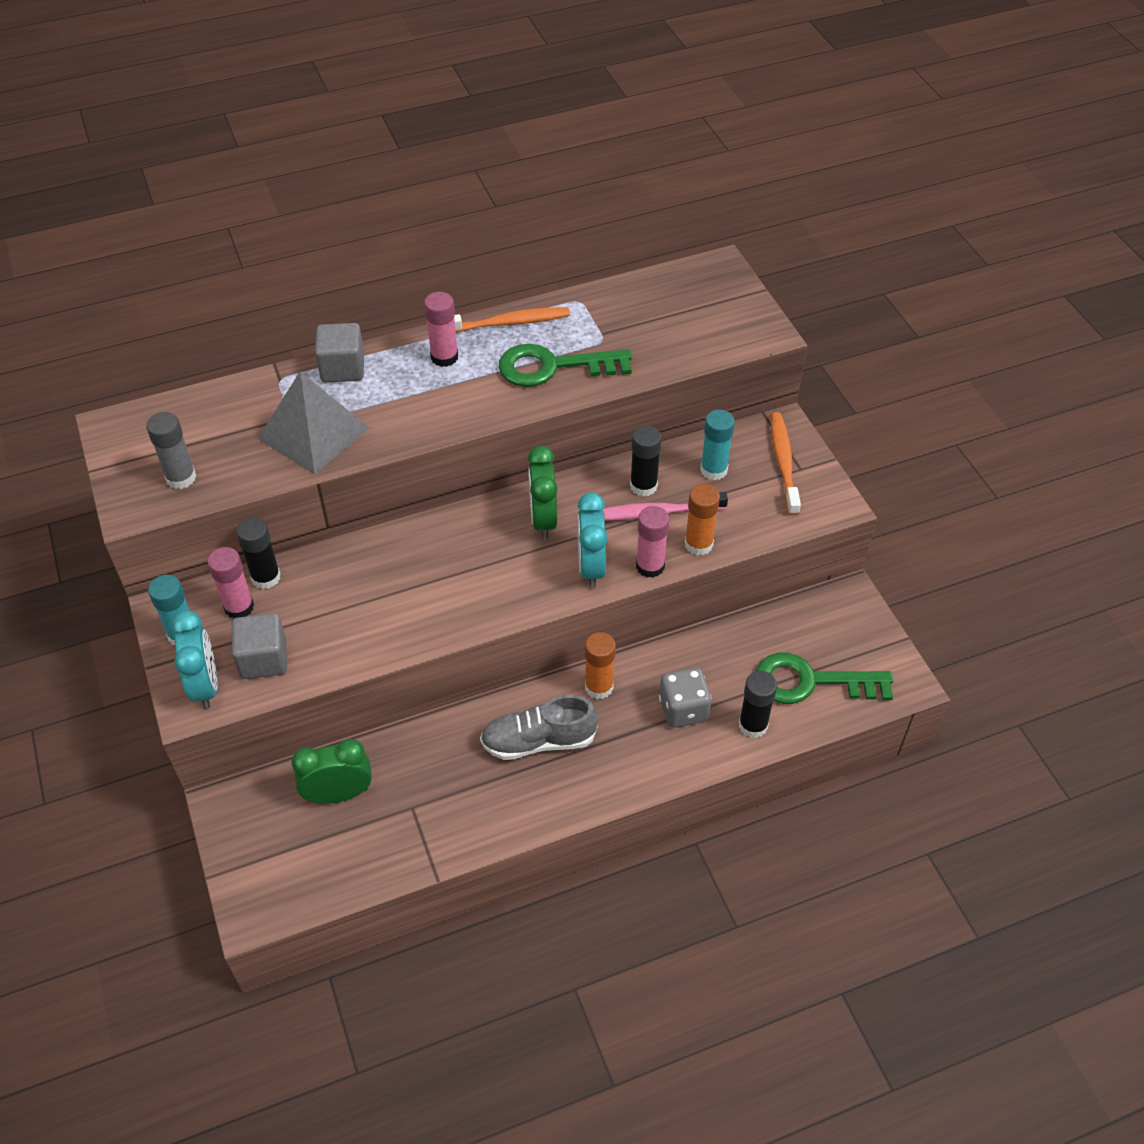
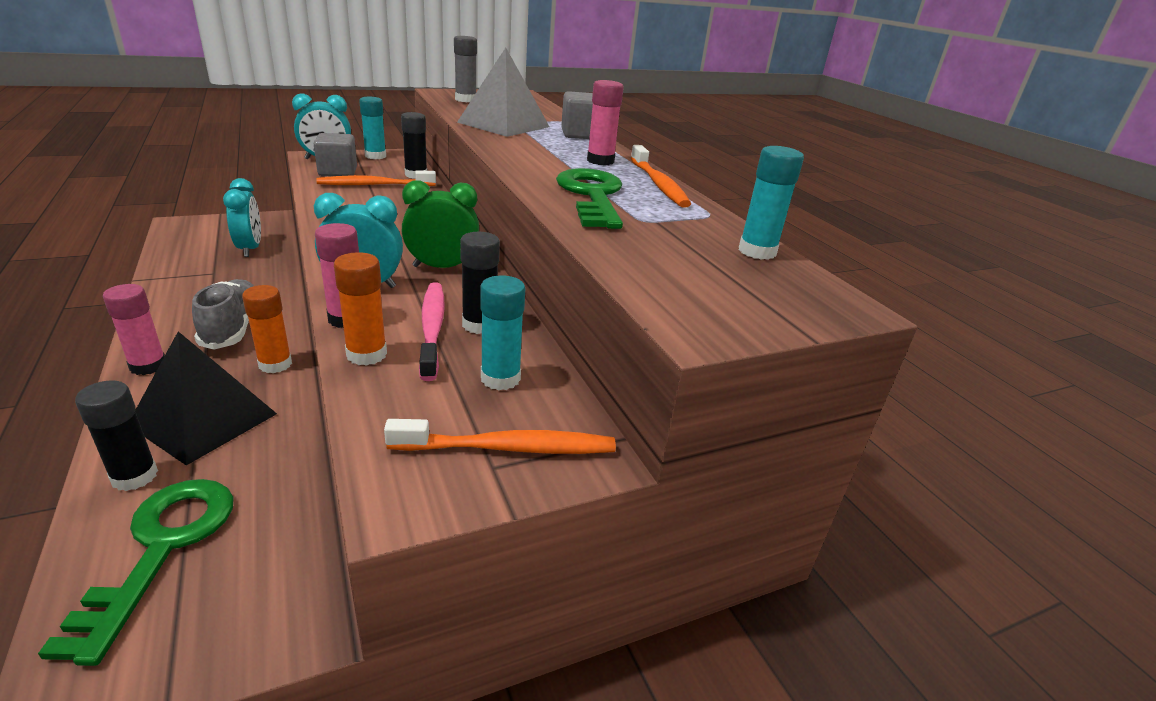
camera: 85 degrees right, 20 degrees down
(239, 607) = (391, 168): pink glue stick -> pink glue stick (148, 366)
(313, 611) = (374, 185): none -> orange toothbrush
(338, 794) = (250, 249): green clock -> turquoise clock
(647, 289) = (757, 251): none -> turquoise glue stick
(683, 709) = (204, 419): grey dice -> black pyramid

